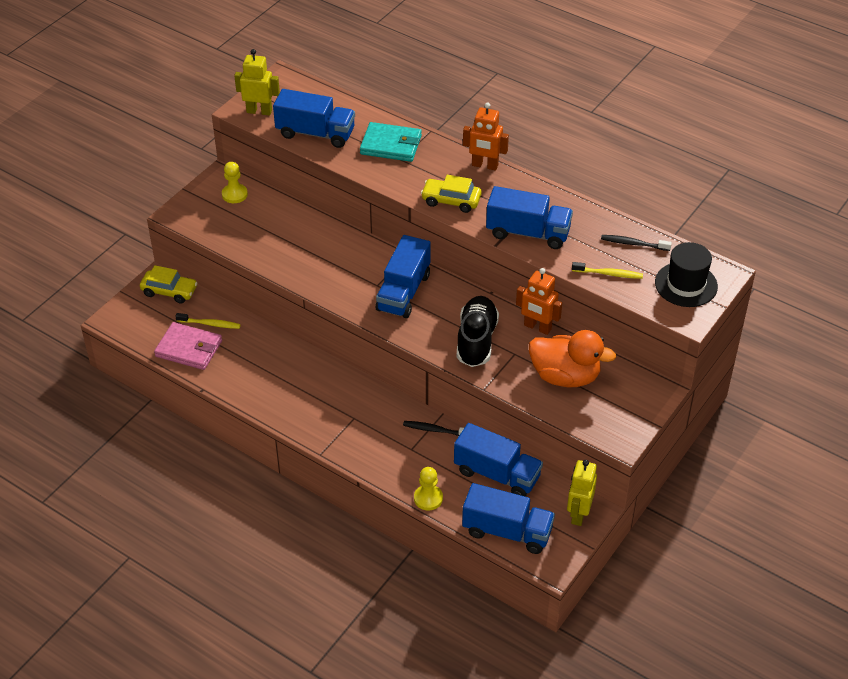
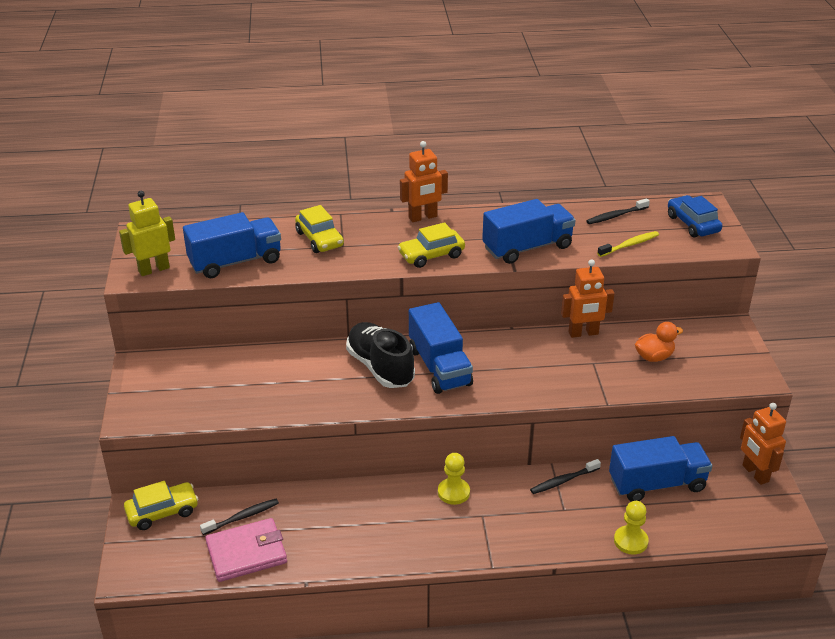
camera: 40 degrees left, 10 degrees down
(210, 324) = (242, 517): yellow toothbrush -> black toothbrush
(234, 194) = (173, 371): yellow pawn -> yellow pawn (453, 492)
(391, 145) = (319, 239): turquoise wallet -> yellow car
(476, 340) = (550, 370): black shoe -> black shoe (380, 367)
(507, 531) = (724, 524): blue truck -> none
(565, 376) = (654, 357): orange duck -> orange duck, size x0.55
(578, 514) = (755, 473): yellow robot -> orange robot
(686, 284) = (692, 224): black hat -> blue car

